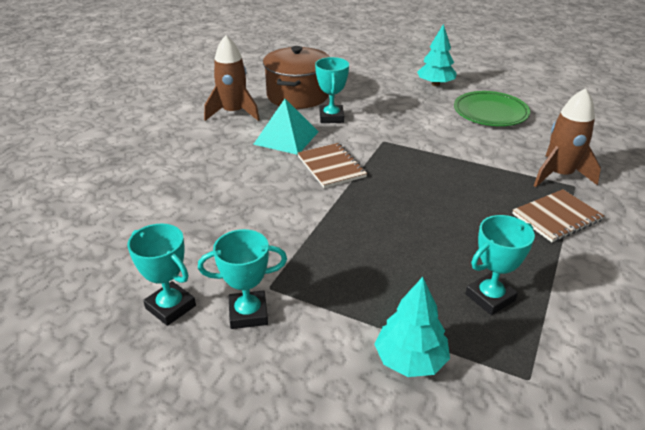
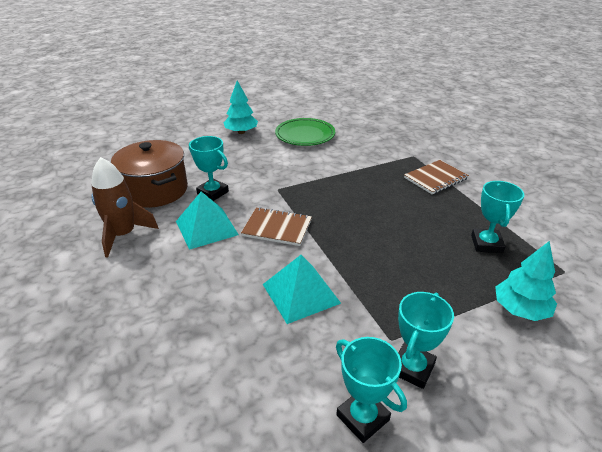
camera: 50 degrees left, 0 degrees up
(171, 307) = (362, 417): turquoise trophy -> turquoise trophy turned 60 degrees clockwise
(268, 216) = (301, 293): none -> turquoise pyramid
(557, 217) = (435, 178): brown notebook -> brown notebook turned 45 degrees clockwise
(559, 175) = (398, 154): brown rocket -> none

